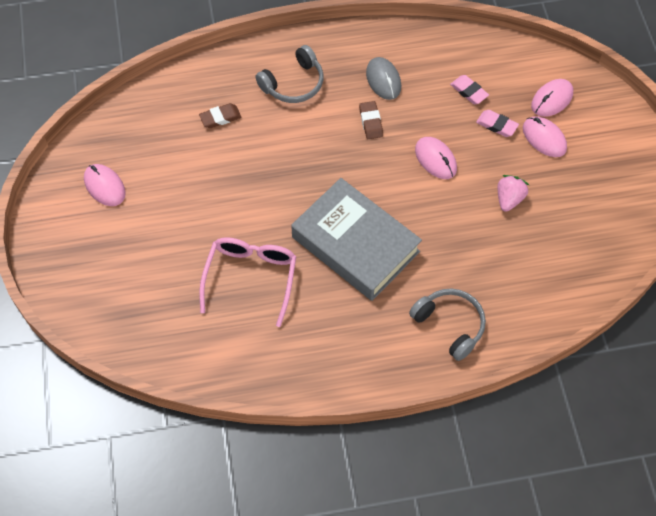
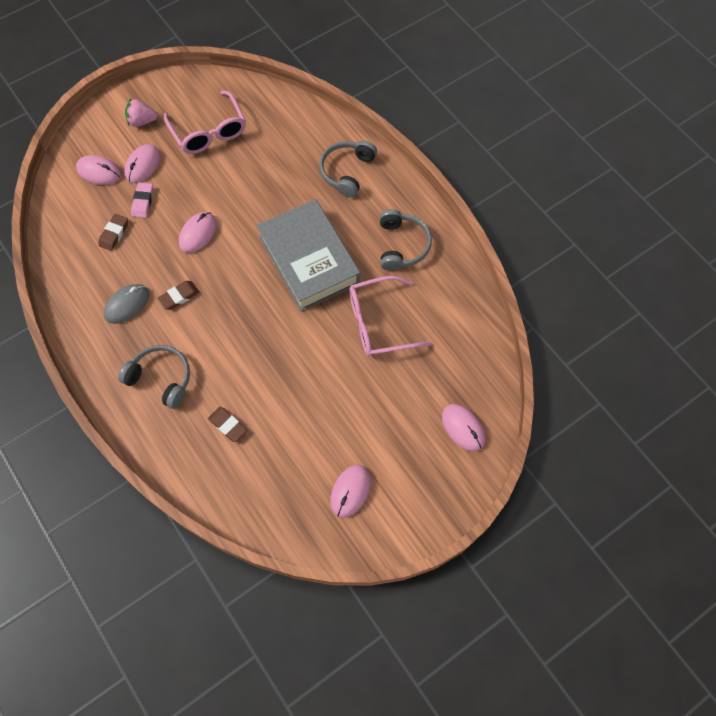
camera: 115 degrees left, 5 degrees up
(103, 302) = (463, 428): none -> pink mouse
(328, 339) = (402, 245): none -> grey headphones
(355, 244) = (309, 260): grey book -> grey book turned 45 degrees counterclockwise
(469, 91) = (114, 234): pink eraser -> brown eraser
(509, 199) = (214, 170): pink strawberry -> pink strawberry (142, 121)
(564, 211) = (209, 131): none -> pink glasses

